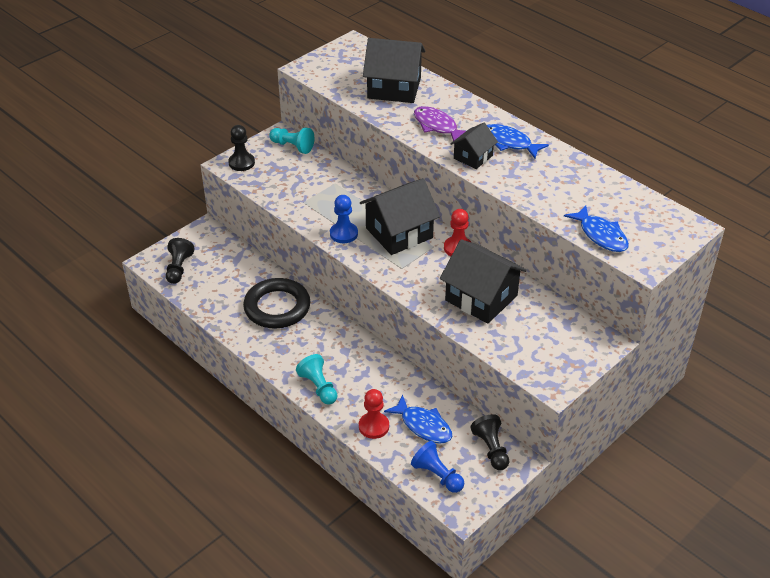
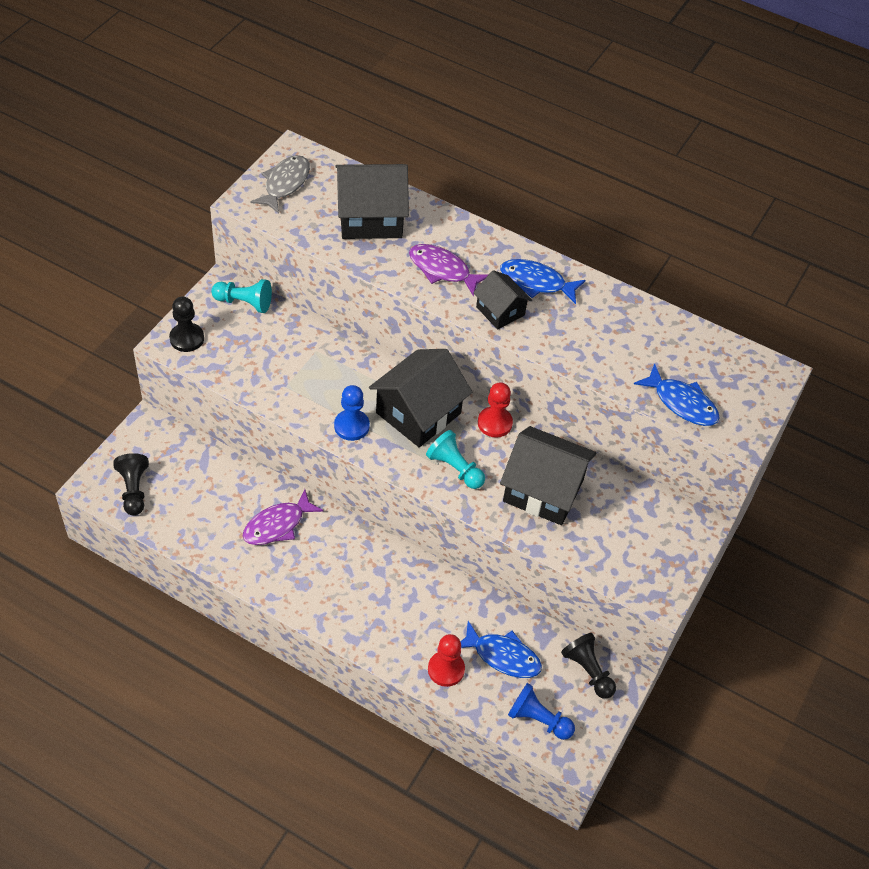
camera: 20 degrees left, 10 degrees up
(277, 307) = (278, 525): black ring -> purple fish
(319, 387) = (364, 629): turquoise pawn -> turquoise pawn (455, 468)
(337, 61) = (285, 184): none -> grey fish
(473, 157) = (500, 311): black house -> black house turned 60 degrees counterclockwise

